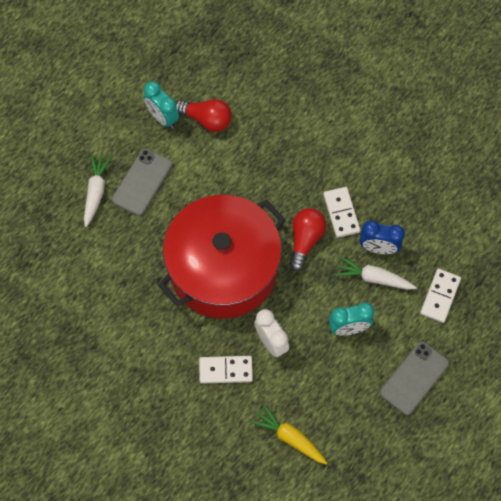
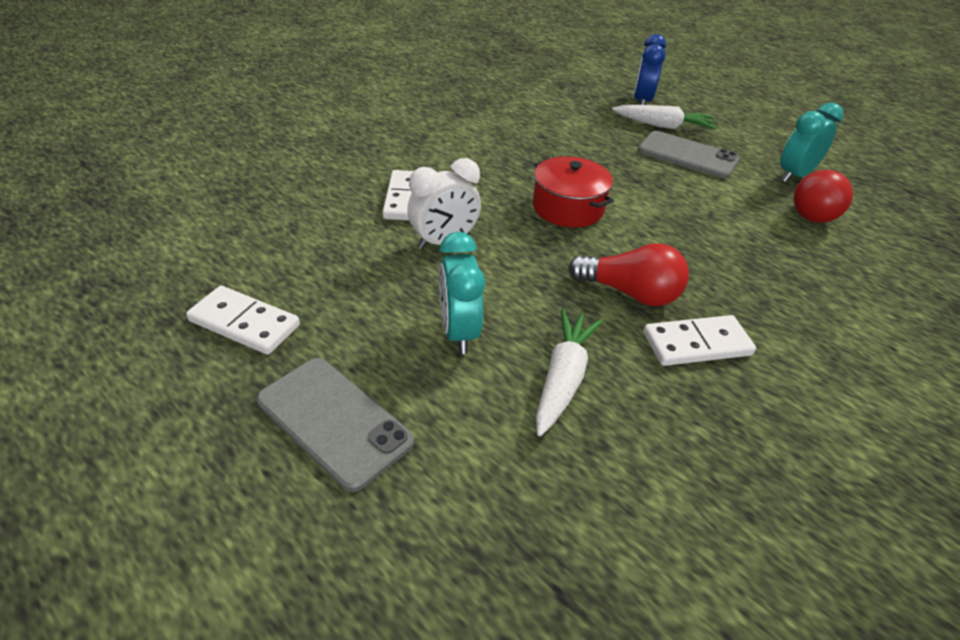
camera: 90 degrees right, 25 degrees down
(223, 268) = (568, 208): red pot -> red pot, size x0.44
(290, 438) = (279, 247): yellow carrot -> none
(378, 248) = (631, 393): blue clock -> blue clock (642, 102)
(440, 296) = (523, 494): white domino -> white domino (245, 323)

